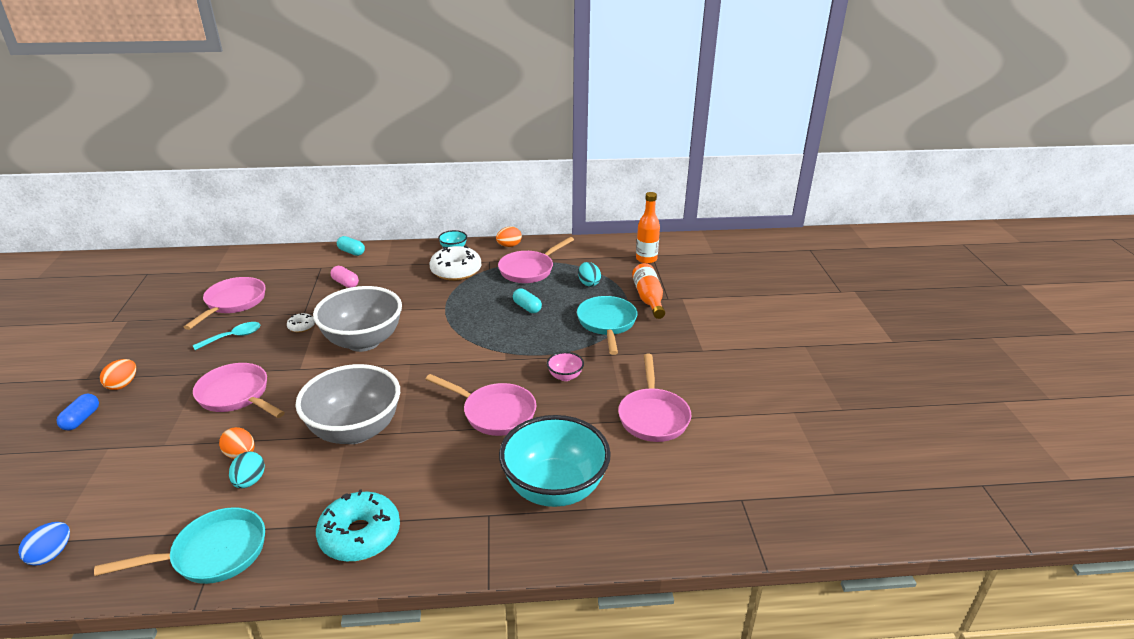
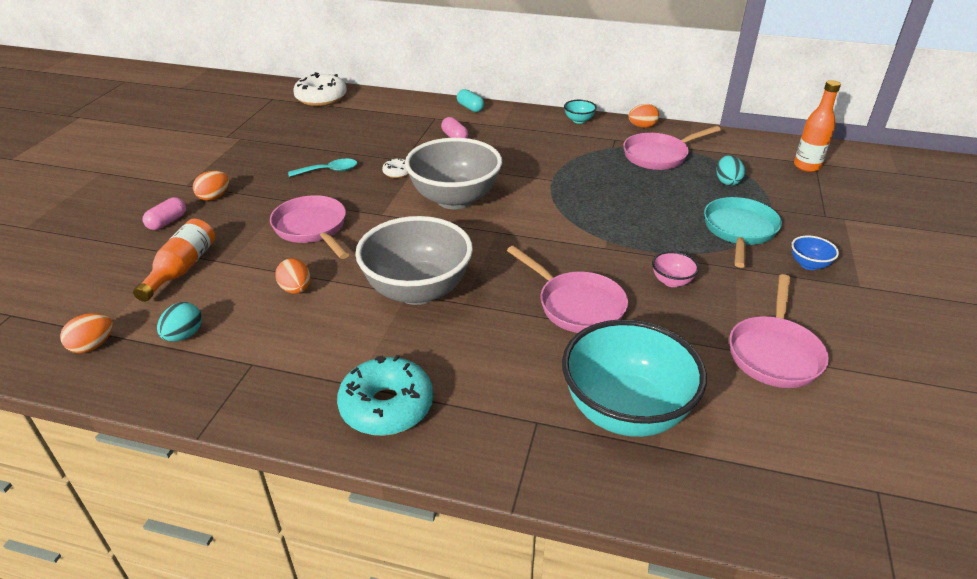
camera: 20 degrees right, 5 degrees up
(51, 554) = (93, 345): blue egg -> orange egg
(81, 419) = (167, 222): blue capsule -> pink capsule
(212, 554) = (234, 385): turquoise pan -> none
(233, 303) = (340, 138): pink pan -> none
(250, 481) = (295, 319): turquoise egg -> turquoise egg (184, 335)
(456, 271) = (575, 143): white donut -> white donut (321, 98)
(527, 307) = (645, 196): turquoise capsule -> none
(648, 298) = (800, 212): orange bottle -> orange bottle (182, 269)
(663, 341) = (809, 265): none -> blue bowl

